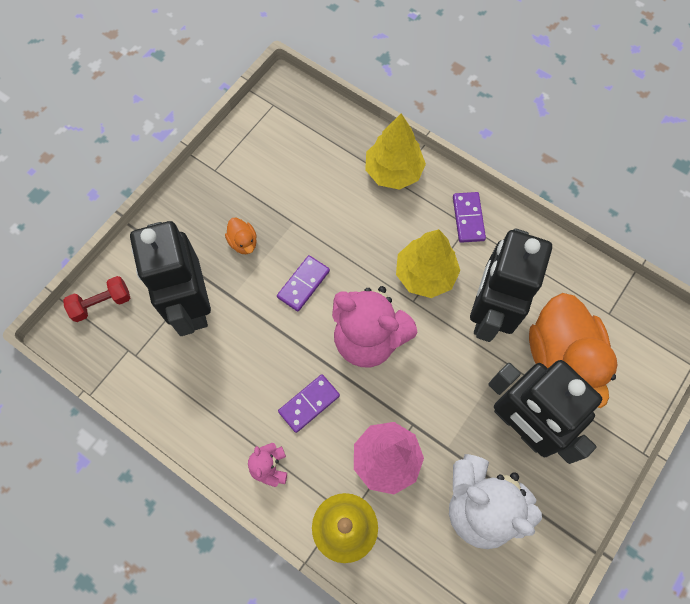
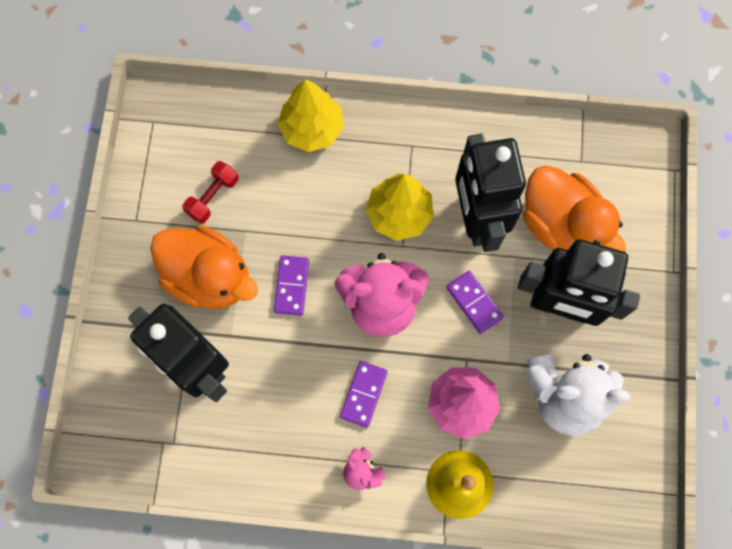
camera: 30 degrees left, 5 degrees up
(101, 303) = (107, 413): red dumbbell -> red dumbbell (213, 197)
(243, 242) = (209, 277): orange duck -> orange duck, size x2.37
(468, 218) = (408, 138): purple domino -> purple domino (474, 302)

